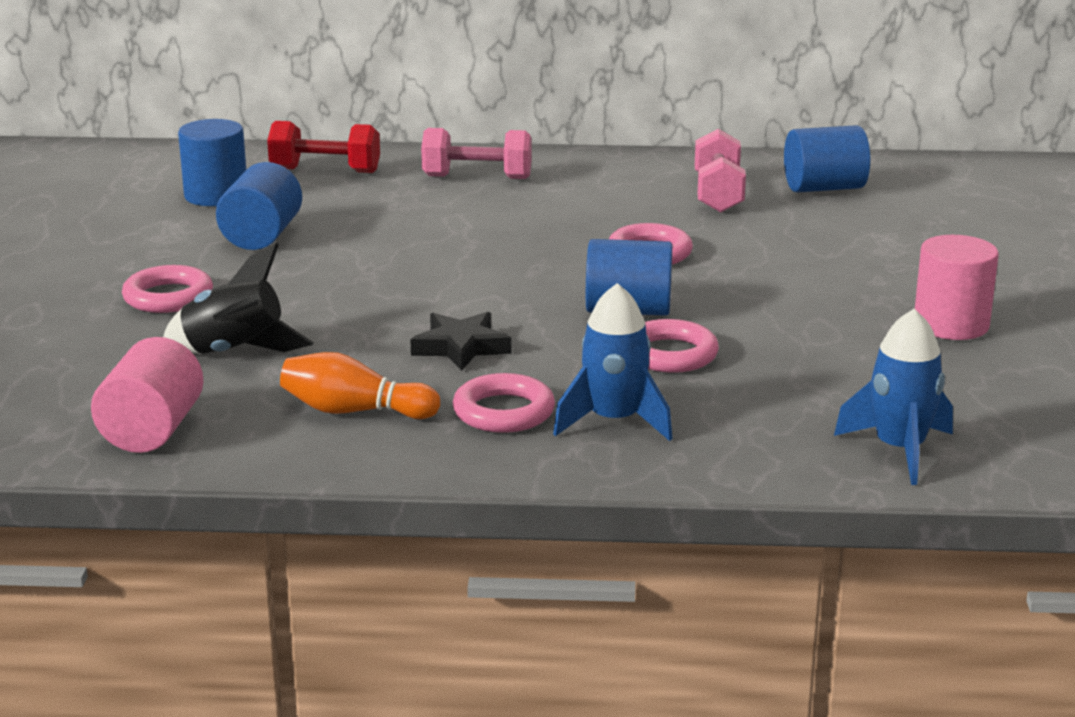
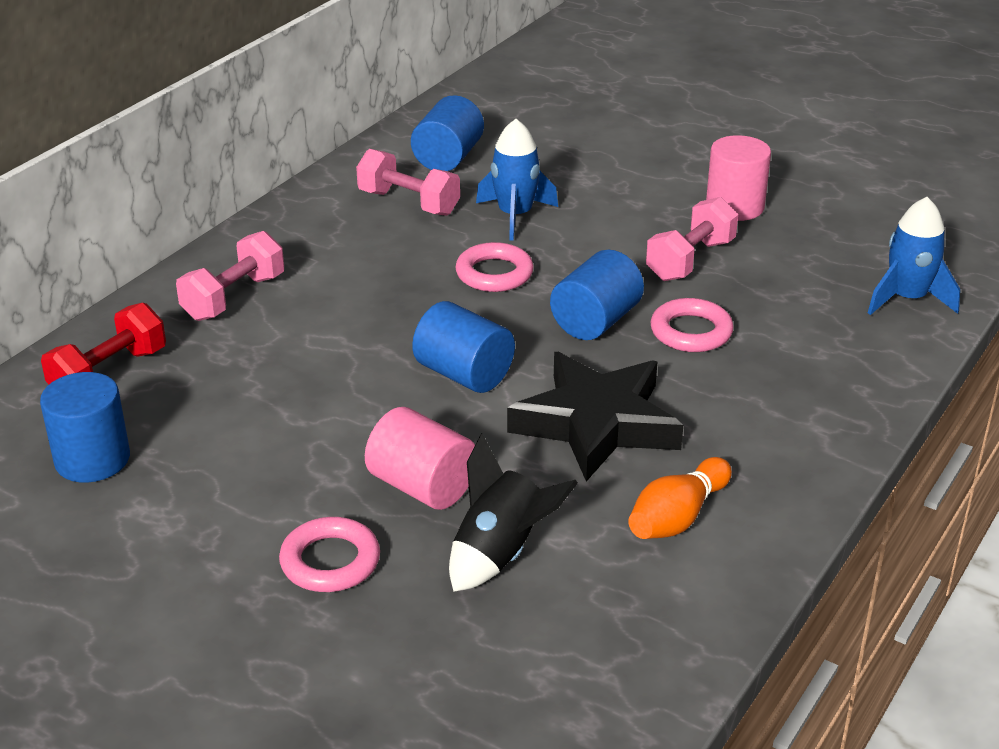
camera: 60 degrees left, 10 degrees up
(152, 431) = (631, 650): pink cylinder -> pink cylinder (422, 486)
(261, 236) = (237, 460): blue cylinder -> blue cylinder (464, 374)
(461, 347) = (596, 423): black star -> black star, size x1.84
(503, 412) = (734, 441): pink ring -> none
(614, 421) = (786, 396): blue rocket -> blue rocket (515, 216)
(805, 327) = (690, 260): none -> pink dumbbell

